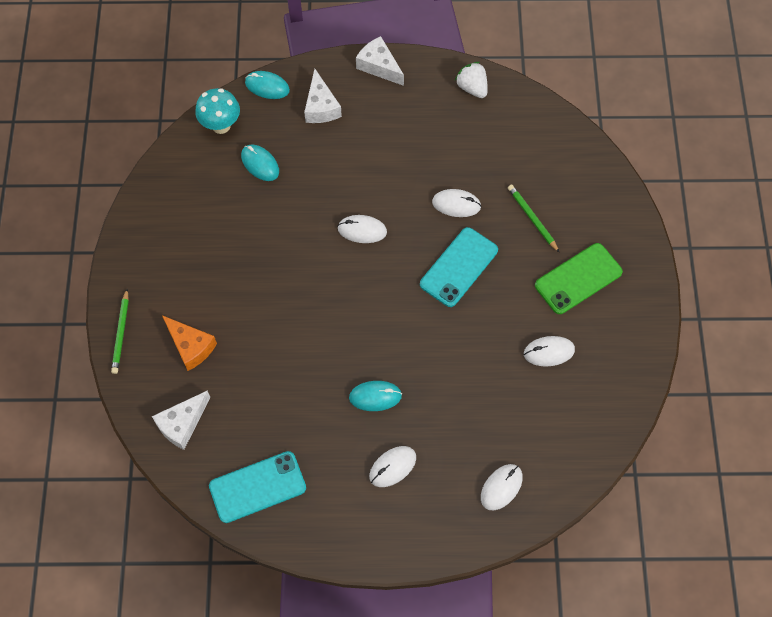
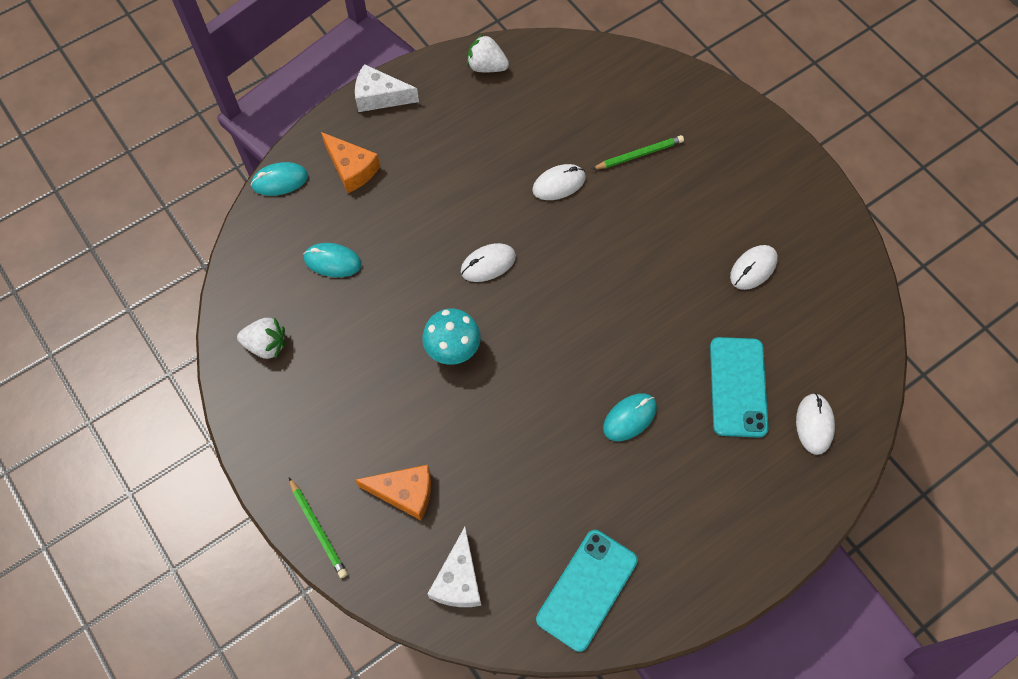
camera: 35 degrees left, 0 degrees up
(176, 193) = (266, 345): none -> white strawberry
(221, 125) = (261, 247): turquoise mushroom -> turquoise mushroom (453, 351)
(321, 107) = (351, 169): white cheese -> orange cheese
(392, 467) = (701, 475): white mouse -> none
(458, 267) = (608, 241): turquoise phone -> turquoise phone (738, 387)
(532, 218) = (639, 154): green pencil -> green pencil turned 135 degrees clockwise
(578, 278) = (724, 184): green phone -> none

